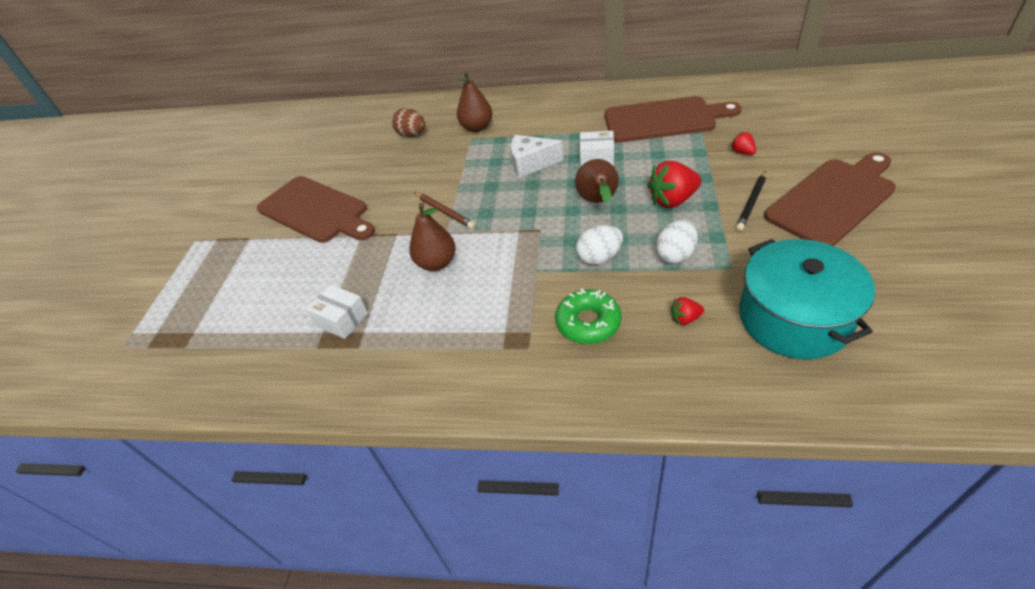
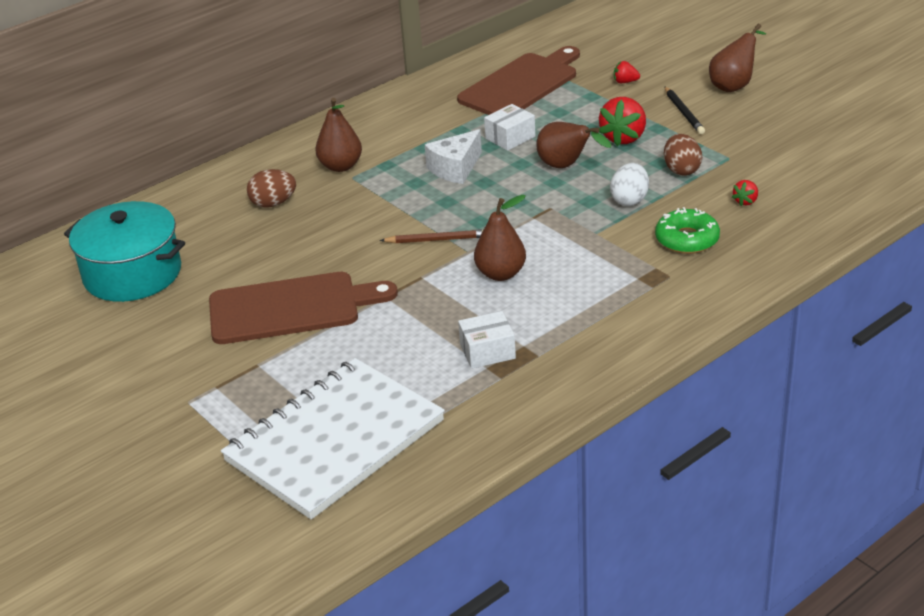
camera: 50 degrees left, 10 degrees down
(193, 320) = (334, 441): none -> white notebook
(675, 255) = (681, 170): white egg -> brown egg
(793, 318) = (807, 165): turquoise pot -> turquoise pot (132, 274)
(833, 199) = (734, 85): brown cutting board -> brown pear

